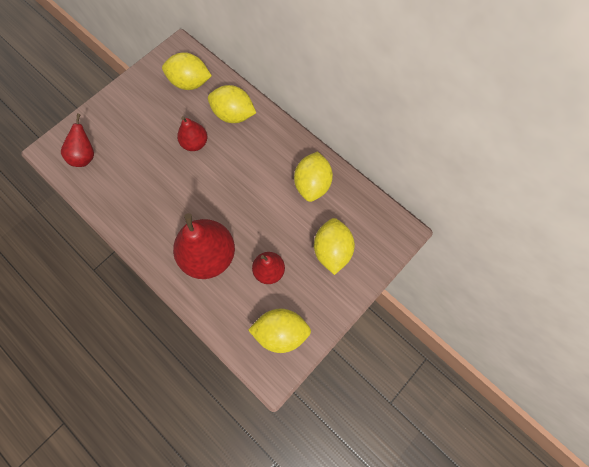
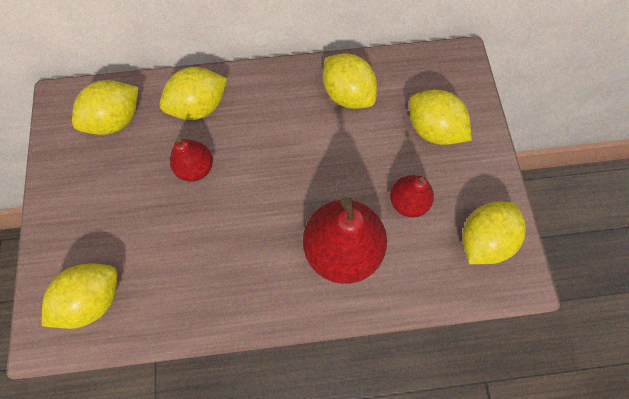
camera: 50 degrees left, 0 degrees up
(85, 156) = (94, 299): red pear -> yellow lemon

